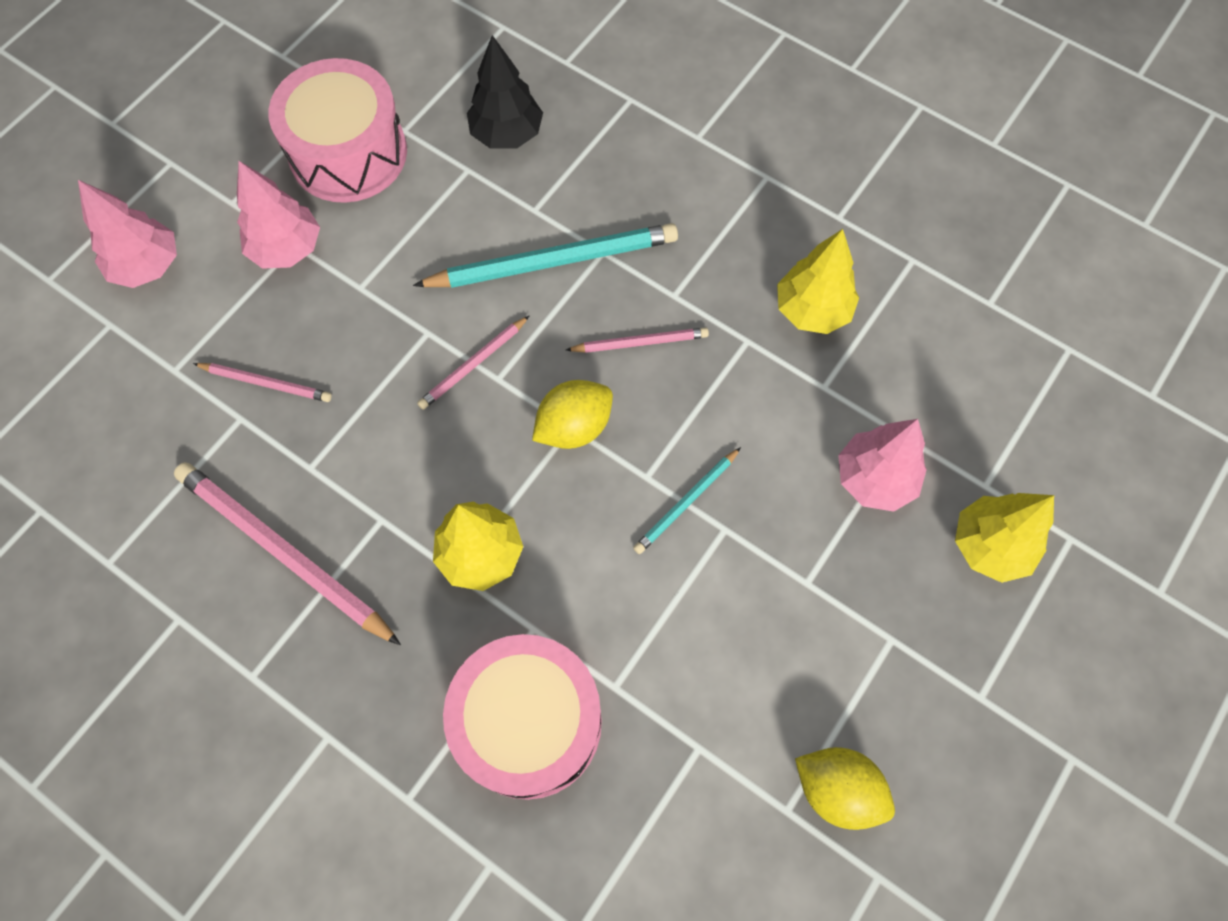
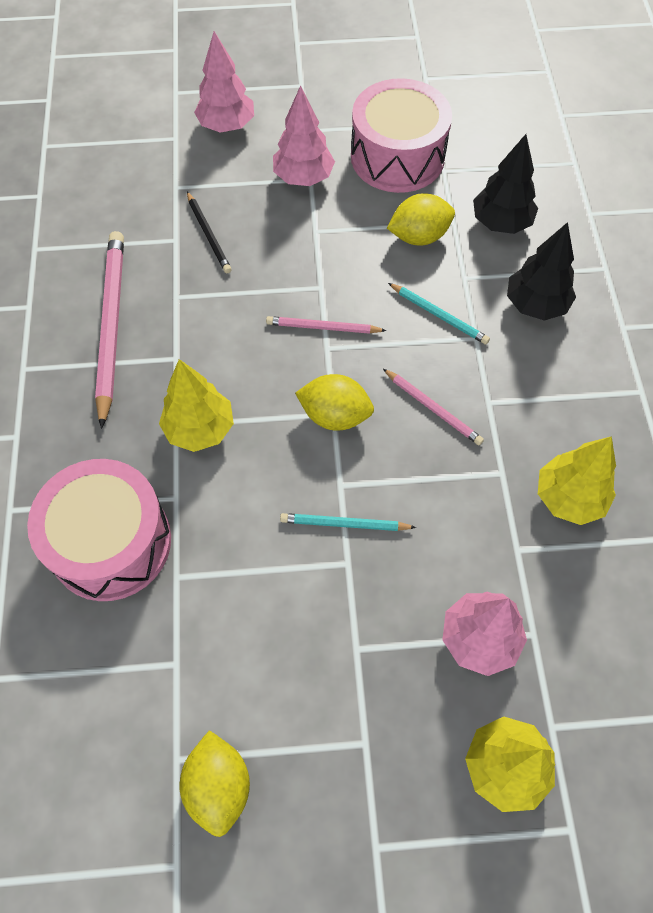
camera: 50 degrees right, 5 degrees down
(266, 383) = (209, 234): pink pencil -> black pencil
(455, 208) = (419, 236): none -> yellow lemon
(553, 261) = (439, 315): turquoise pencil -> turquoise pencil, size x0.52
(615, 180) = (535, 305): none -> black tree

